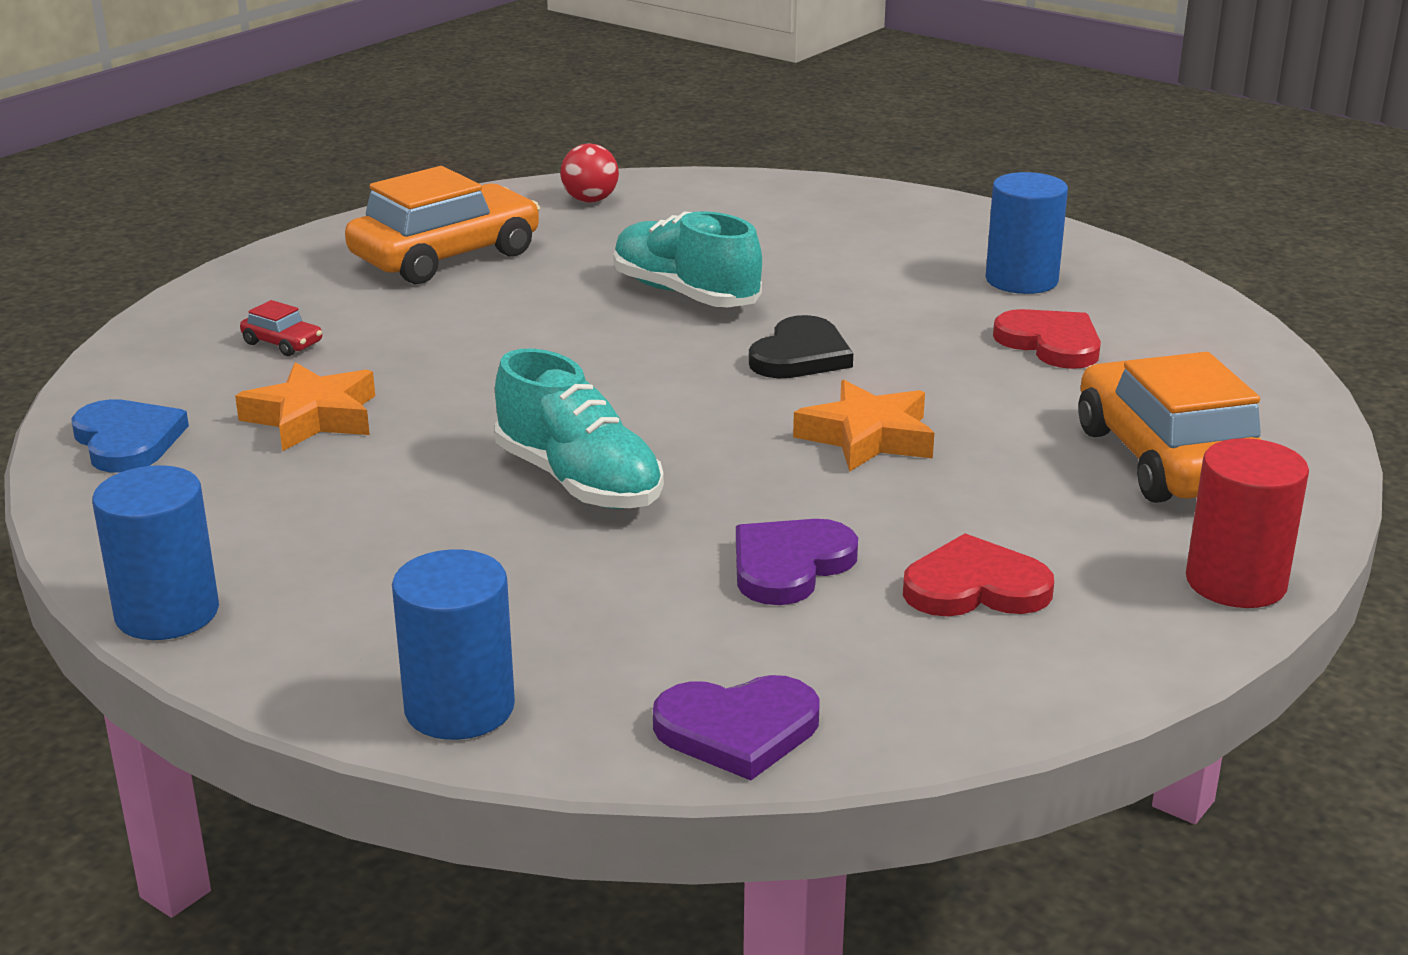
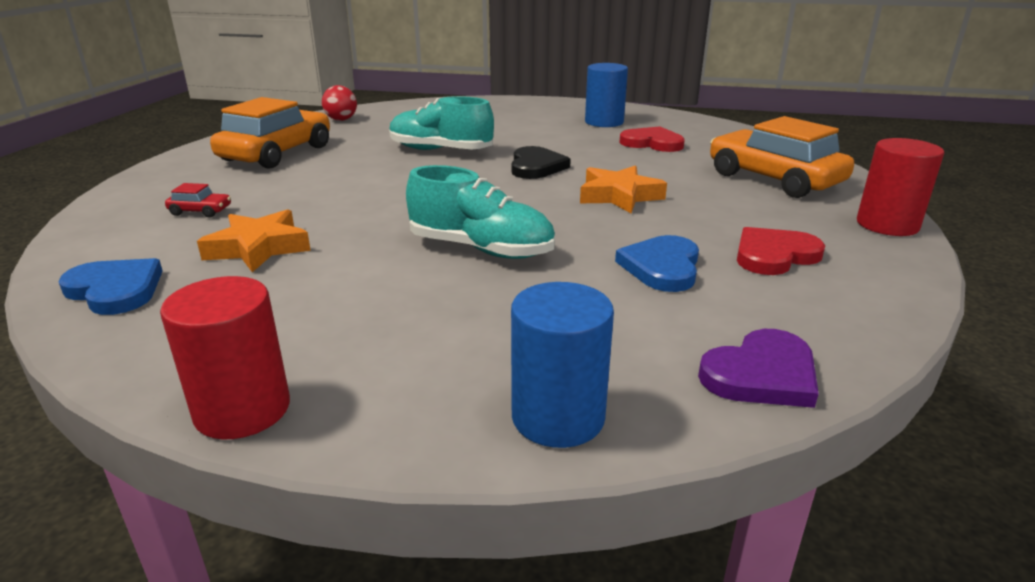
camera: 25 degrees left, 0 degrees up
(167, 613) = (242, 410): blue cylinder -> red cylinder
(789, 565) = (662, 267): purple heart -> blue heart

